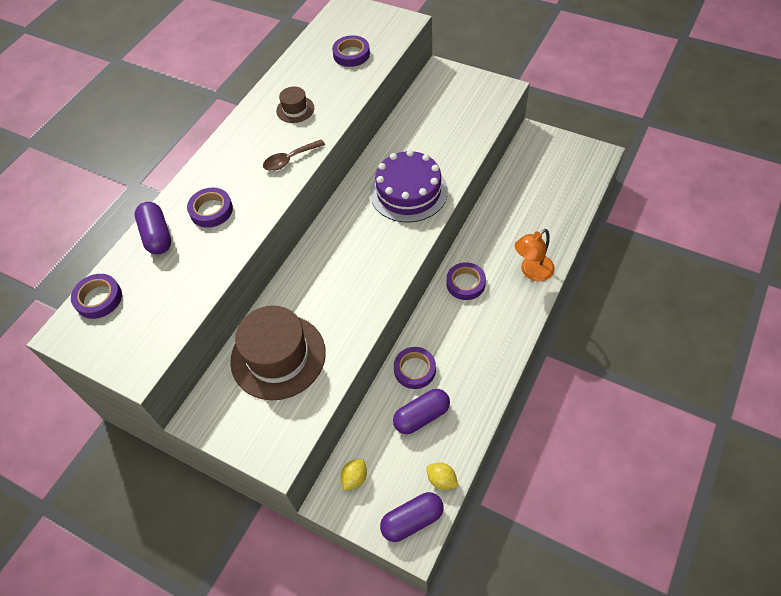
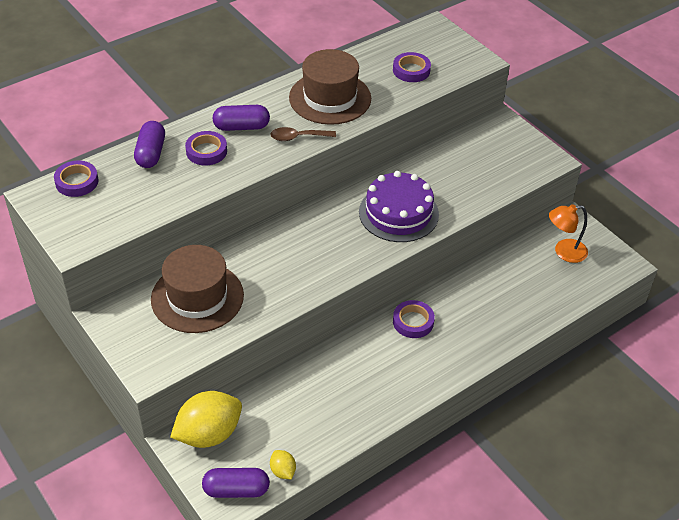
camera: 20 degrees right, 10 degrees down
(295, 109) = (330, 98): brown hat -> brown hat, size x2.17
(354, 478) = (209, 434): yellow lemon -> yellow lemon, size x2.18
(414, 370) = (318, 372): purple tape -> none
(421, 416) = (299, 413): purple capsule -> purple capsule (241, 127)
(532, 272) = (483, 339): orange lamp -> orange lamp (564, 252)

